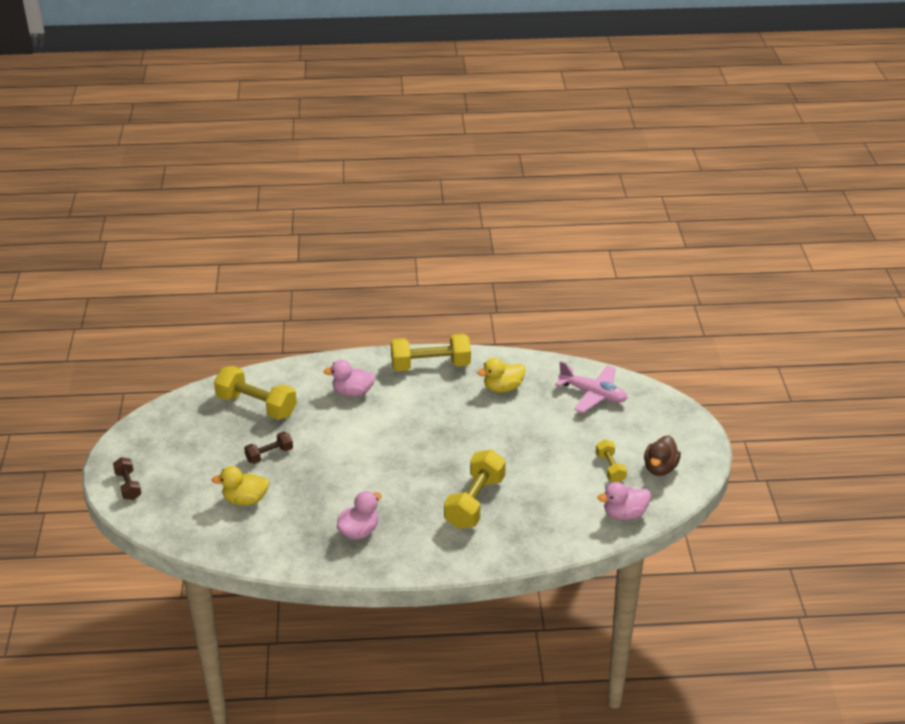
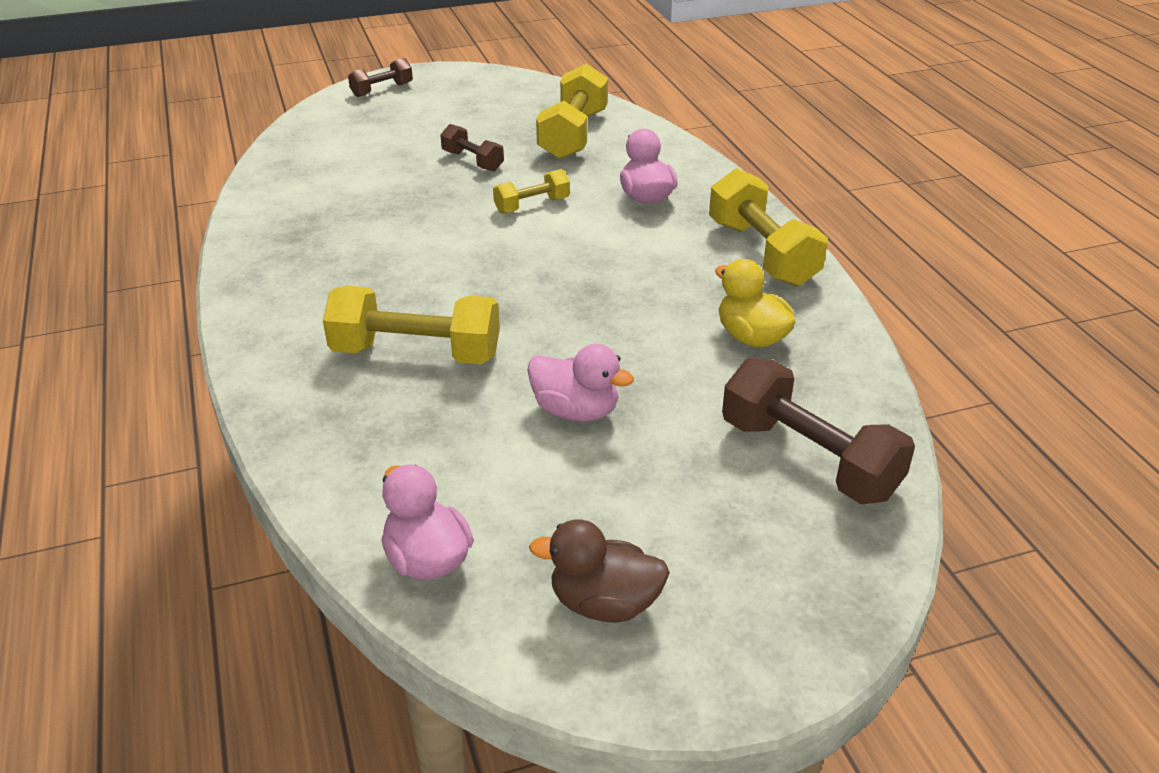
camera: 75 degrees right, 0 degrees up
(245, 500) = (373, 161): yellow duck -> none
(359, 531) = (322, 255): pink duck -> pink duck (576, 411)
(593, 394) = (808, 458): pink plane -> brown dumbbell
(610, 468) = (572, 517): yellow dumbbell -> yellow dumbbell (532, 205)

